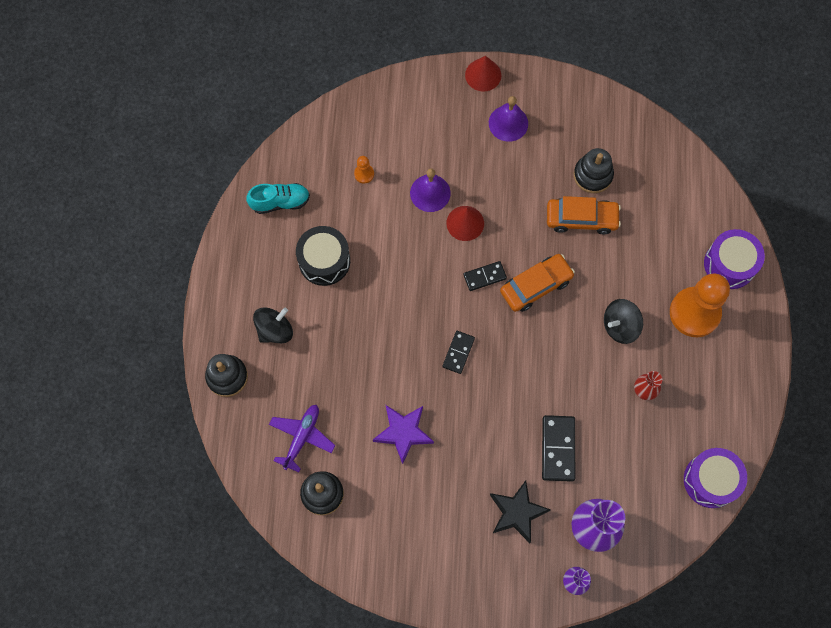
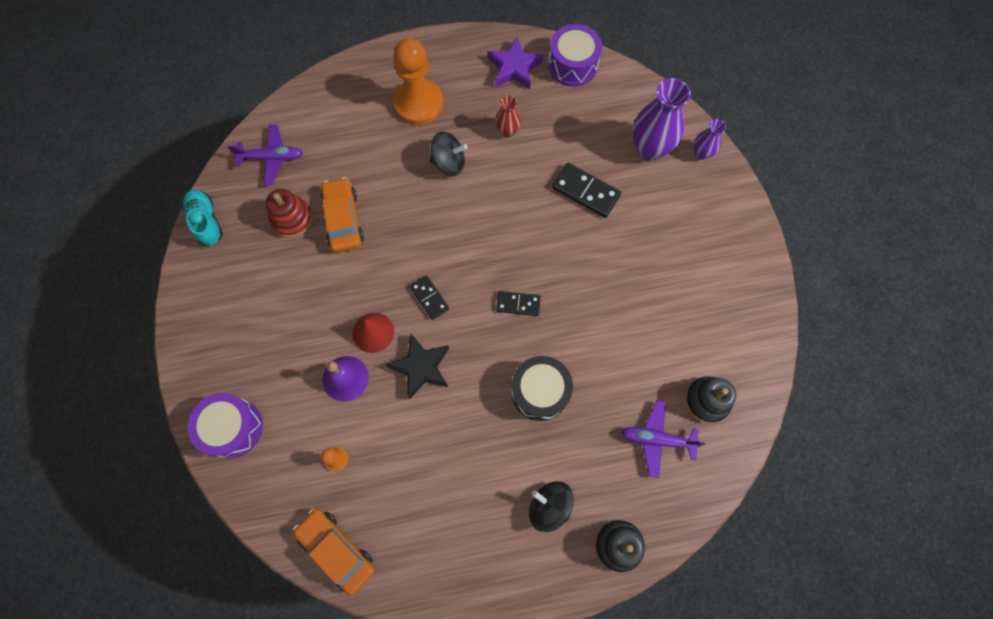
camera: 105 degrees left, 0 degrees up
(280, 202) = (392, 549): turquoise shoe -> turquoise shoe (206, 221)
(324, 261) = (453, 474): black drum -> black drum (540, 391)
(403, 433) = (617, 336): purple star -> purple star (514, 68)
(483, 75) = (187, 357): red cone -> none
(508, 123) = (244, 316): purple bell -> none
(517, 512) = (658, 214): black star -> black star (421, 367)
(536, 286) = (427, 246): orange car -> orange car (336, 550)
(558, 449) = (585, 191): black domino -> black domino turned 45 degrees clockwise
(593, 175) = (292, 219): black stacking toy -> red stacking toy
(620, 326) = (449, 163): black spinning top -> black spinning top turned 45 degrees counterclockwise
(661, 168) = (272, 158): none -> purple plane
(729, 264) = (362, 83): purple drum -> purple drum (233, 428)

